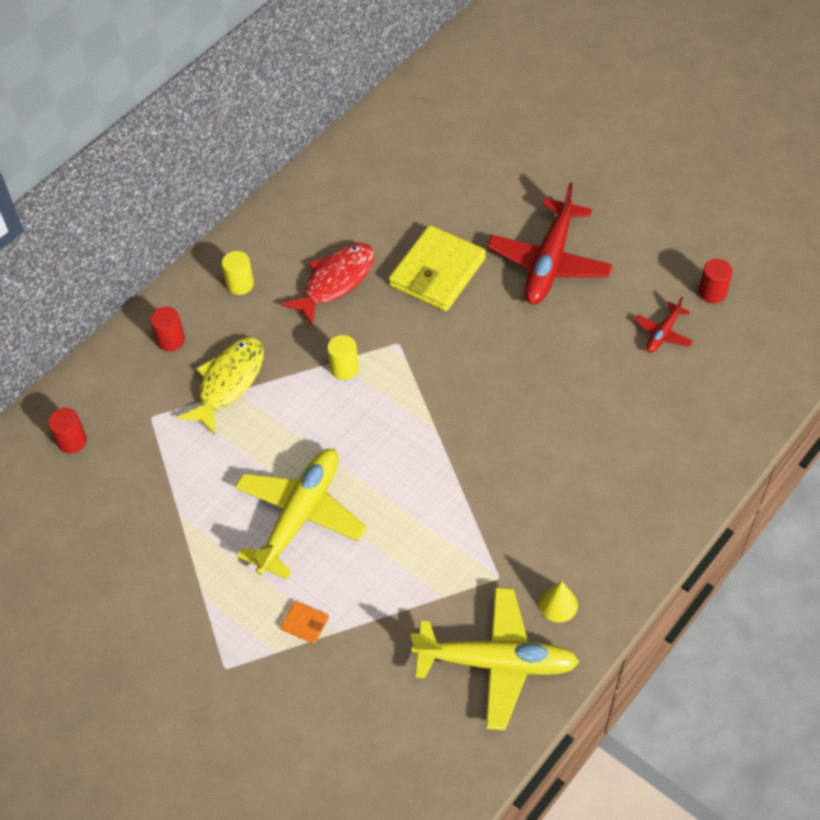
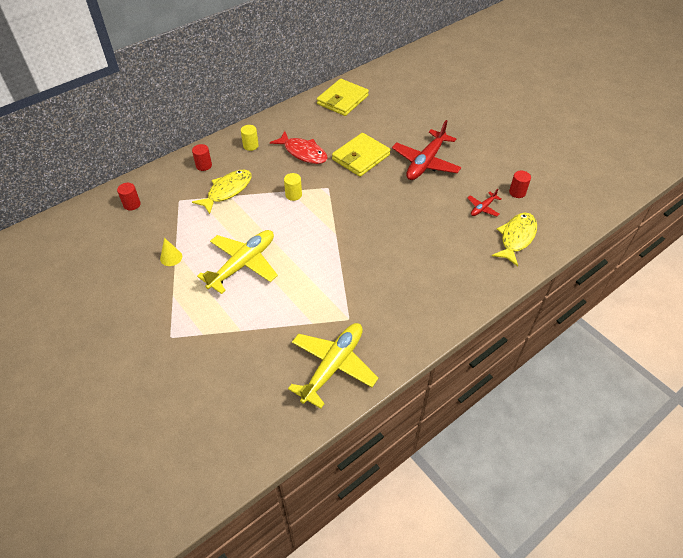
camera: 10 degrees right, 5 degrees down
(305, 623) = (225, 322): orange wallet -> none
(336, 281) = (303, 153): red fish -> red fish turned 75 degrees clockwise
(373, 159) = (342, 100): none -> yellow wallet
(496, 662) = (333, 366): yellow plane -> yellow plane turned 75 degrees counterclockwise
(558, 604) = (380, 341): yellow cone -> yellow cone (171, 257)
(728, 379) = (516, 238): none -> yellow fish

